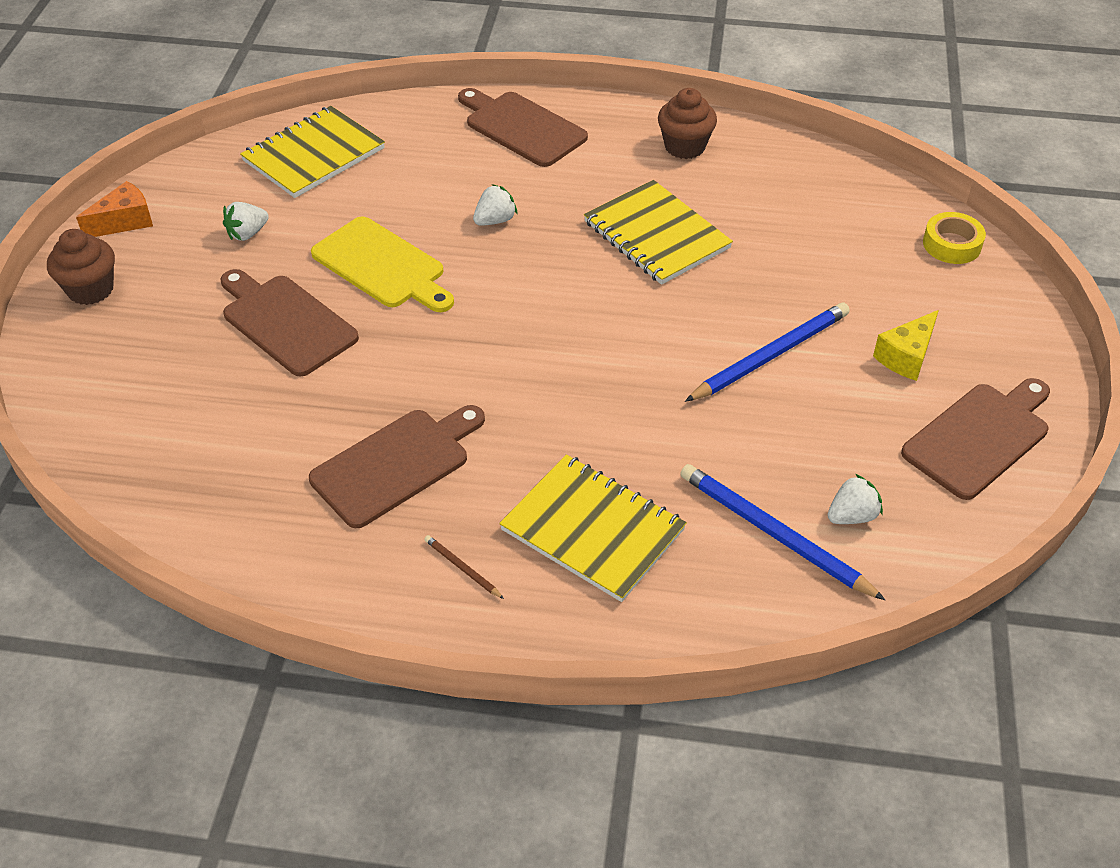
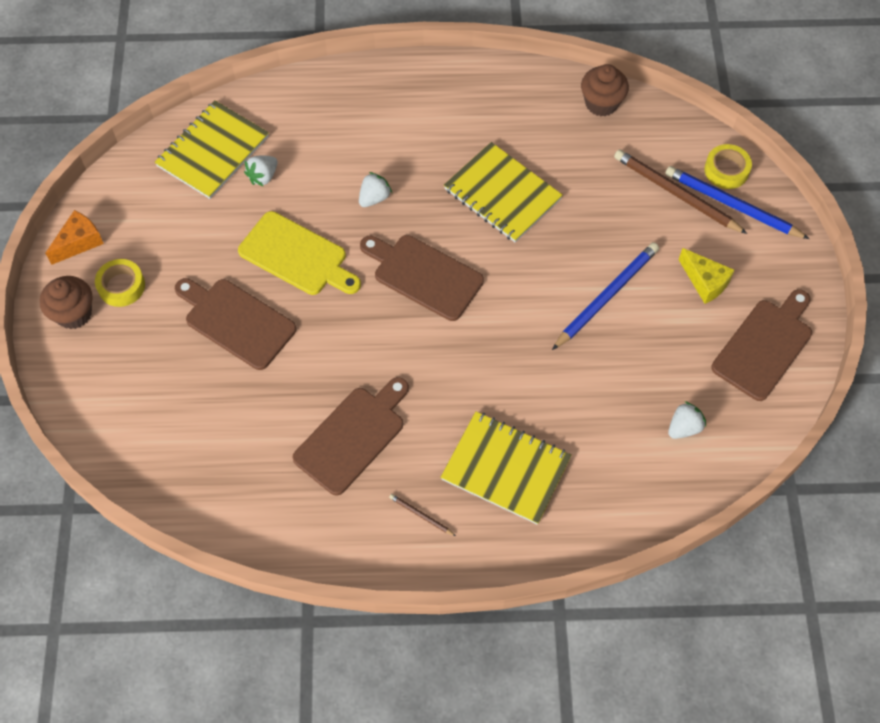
camera: 10 degrees left, 15 degrees up
(158, 270) = (121, 286): none -> yellow tape
(247, 234) = (182, 240): white strawberry -> white strawberry (263, 176)
(522, 127) = (374, 98): brown cutting board -> brown cutting board (424, 275)
(685, 147) = (508, 100): brown cupcake -> brown cupcake (601, 103)
(774, 534) = (632, 451): blue pencil -> blue pencil (732, 205)
(881, 260) = (676, 194): none -> brown pencil
(906, 356) = (705, 282): yellow cheese -> yellow cheese turned 75 degrees counterclockwise

